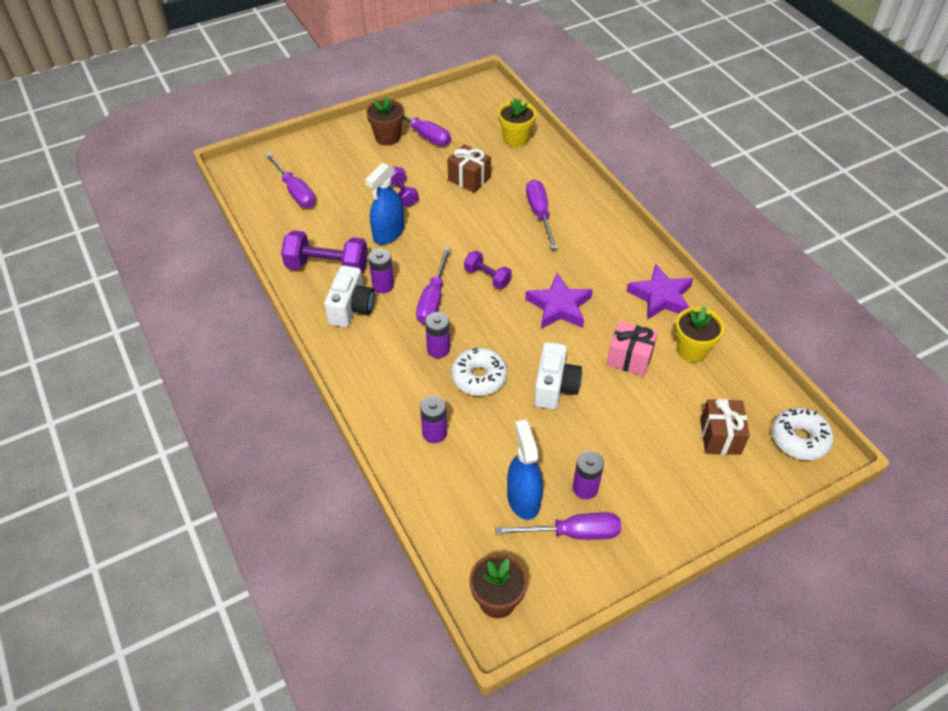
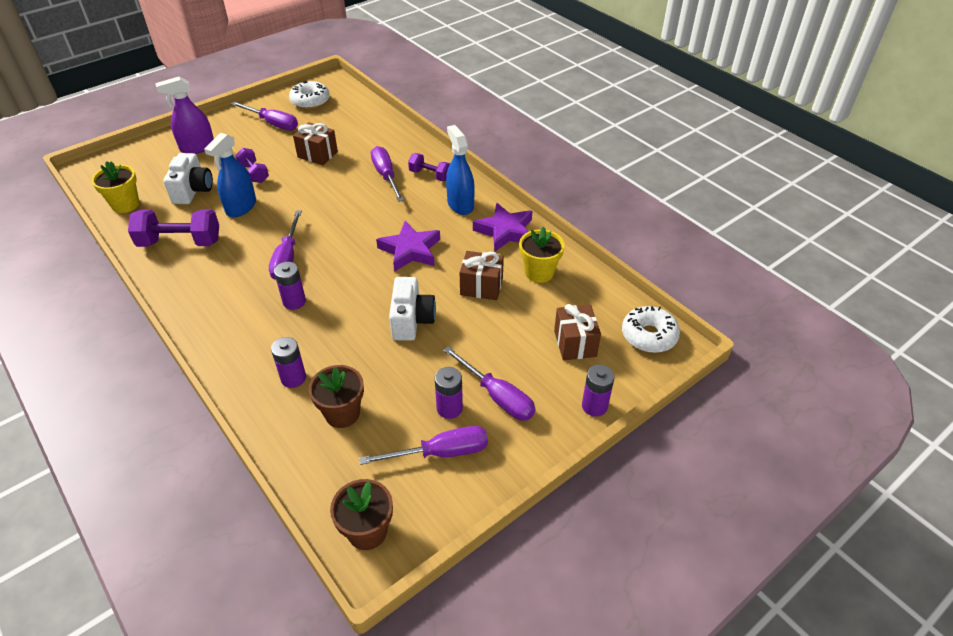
camera: 10 degrees left, 5 degrees down
(295, 191) = (147, 182): purple screwdriver -> purple screwdriver (497, 396)
(345, 156) = (197, 148): none -> purple spray bottle
(351, 308) = (205, 276): white camera -> white camera (193, 191)
(383, 285) = (236, 252): purple battery -> purple battery (594, 406)
(387, 137) = (238, 129): brown flower pot -> brown flower pot (342, 413)
(479, 377) = (336, 321): white donut -> white donut (310, 101)
(487, 277) = (339, 233): purple dumbbell -> purple dumbbell (430, 175)
(515, 139) = (359, 119): yellow flower pot -> yellow flower pot (125, 204)
(523, 499) = (388, 427): blue spray bottle -> blue spray bottle (460, 204)
(629, 358) = (481, 286): pink gift -> brown gift

